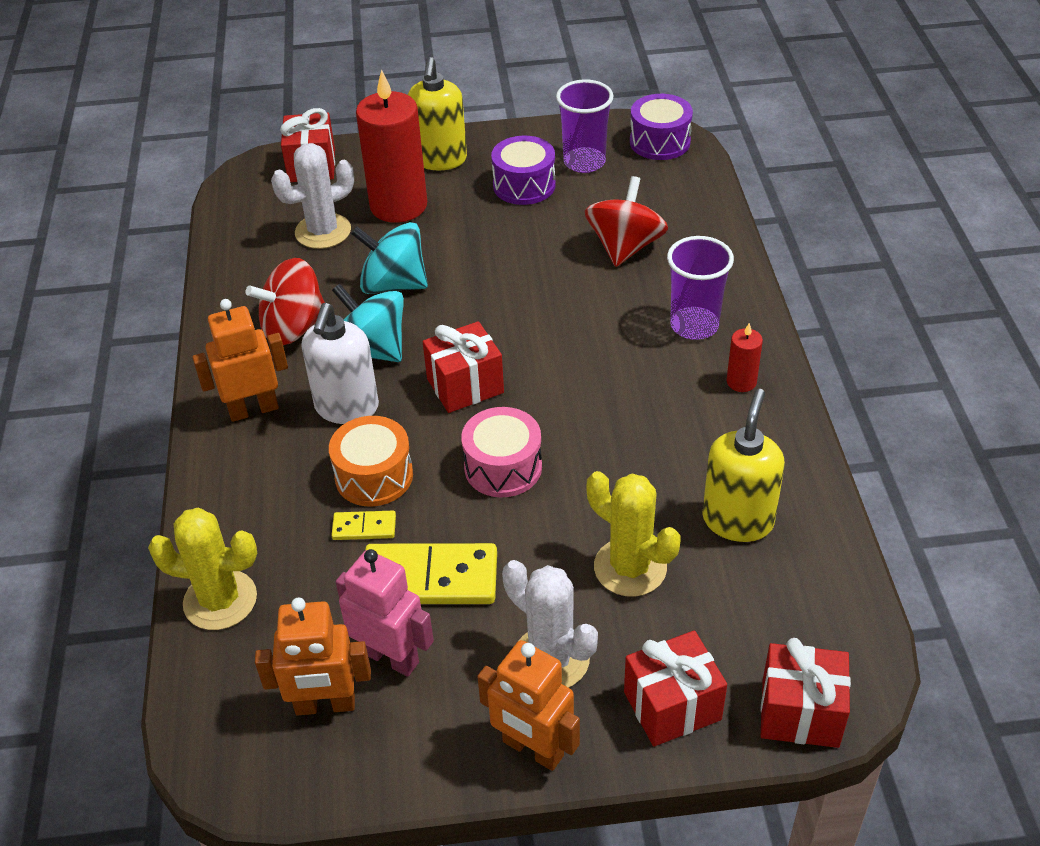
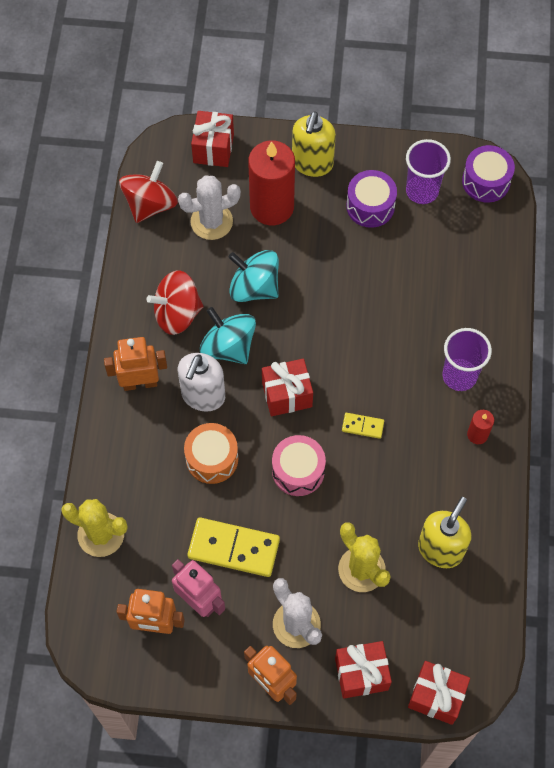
camera: 10 degrees right, 20 degrees up
(364, 527) = (199, 499): yellow domino -> yellow domino (362, 426)
(625, 247) = (430, 288): red spinning top -> red spinning top (150, 204)

